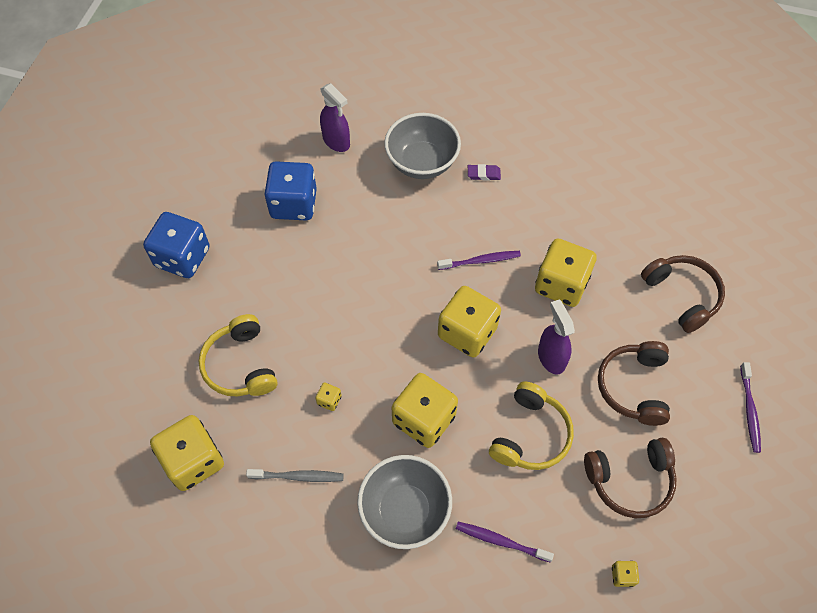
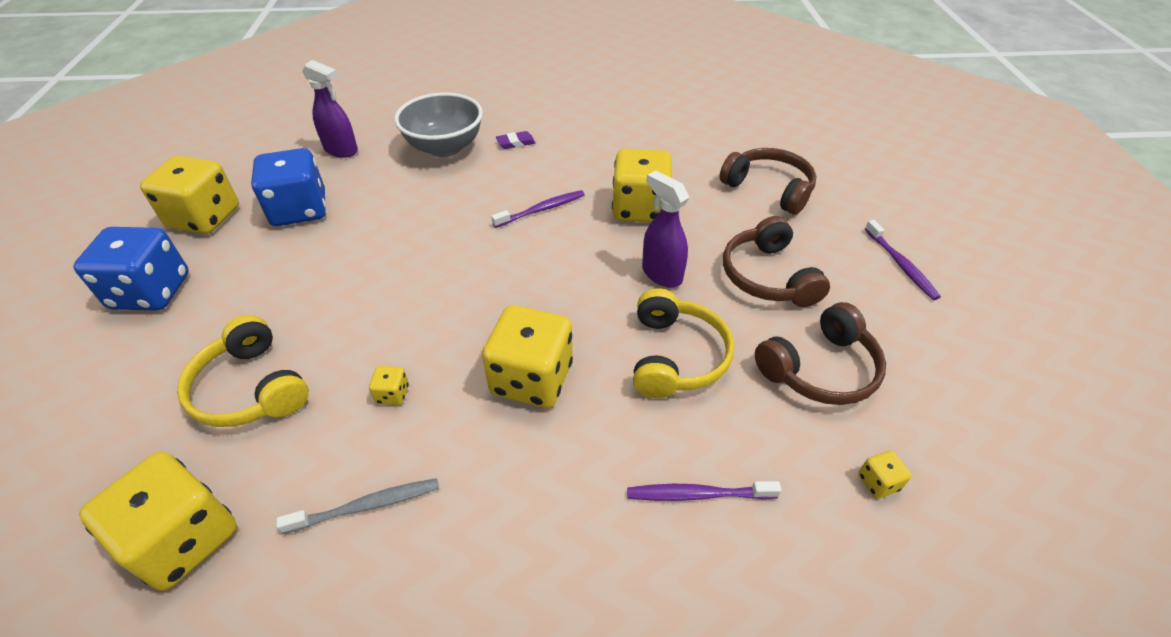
camera: 20 degrees left, 15 degrees down
(405, 510) = (545, 500): grey bowl -> none
(467, 332) = (552, 275): yellow dice -> yellow dice (205, 218)

